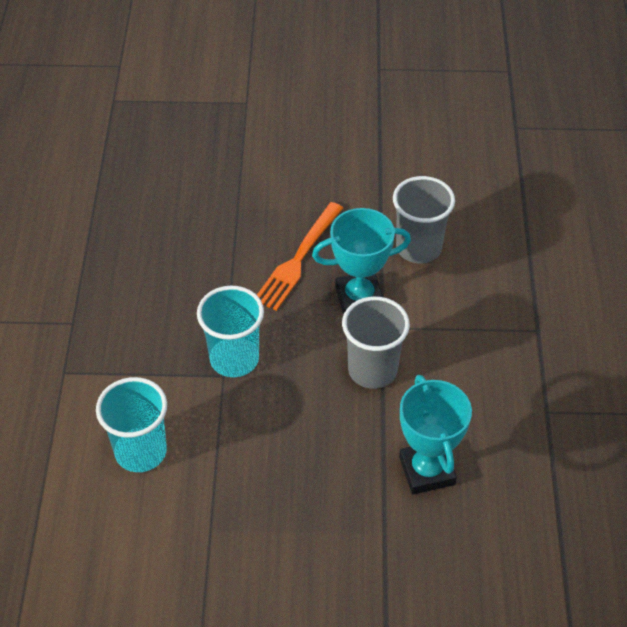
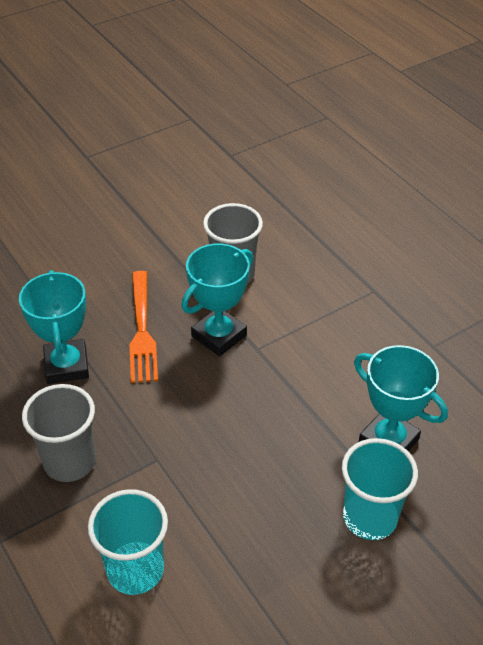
camera: 35 degrees left, 5 degrees down
(214, 258) = (66, 366): none -> turquoise trophy
(234, 359) = (154, 440): turquoise cup -> turquoise cup (370, 517)
(372, 370) = (278, 386): grey cup -> grey cup (70, 462)

